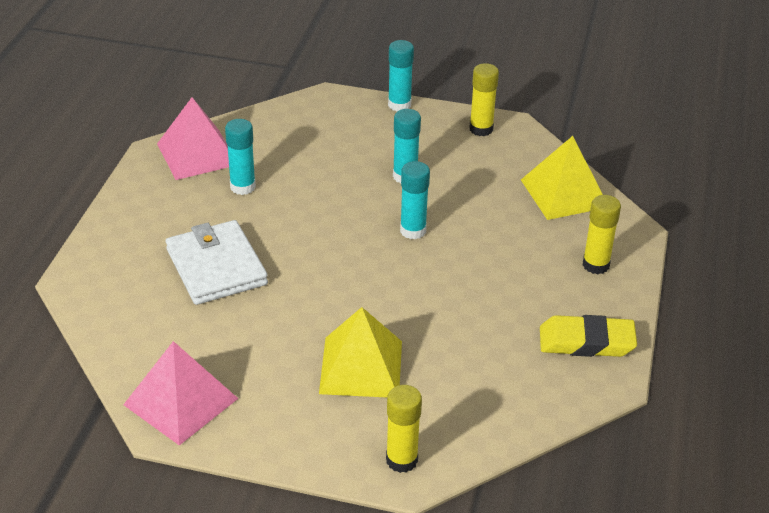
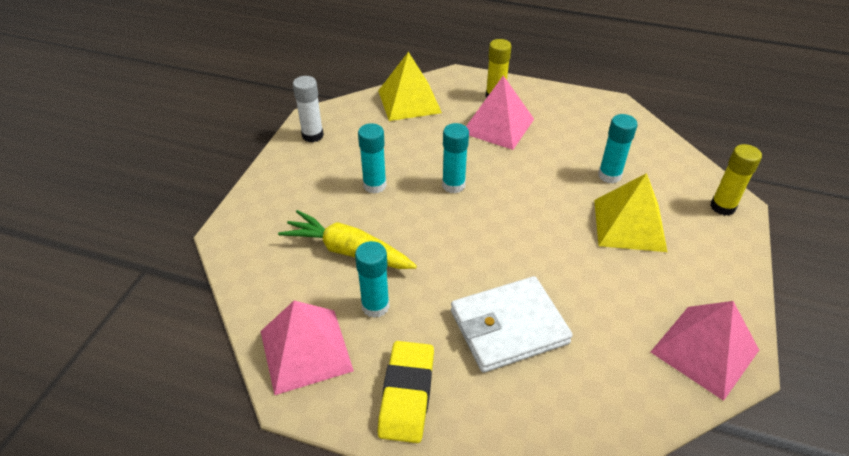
camera: 85 degrees left, 5 degrees up
(309, 166) = (348, 251): none -> yellow carrot
(399, 105) = (258, 182): turquoise glue stick -> turquoise glue stick (609, 175)
(481, 129) = (312, 135): yellow glue stick -> white glue stick
(531, 266) = (498, 125): none -> pink pyramid
(586, 342) = (578, 110): yellow eraser -> yellow eraser (407, 394)

